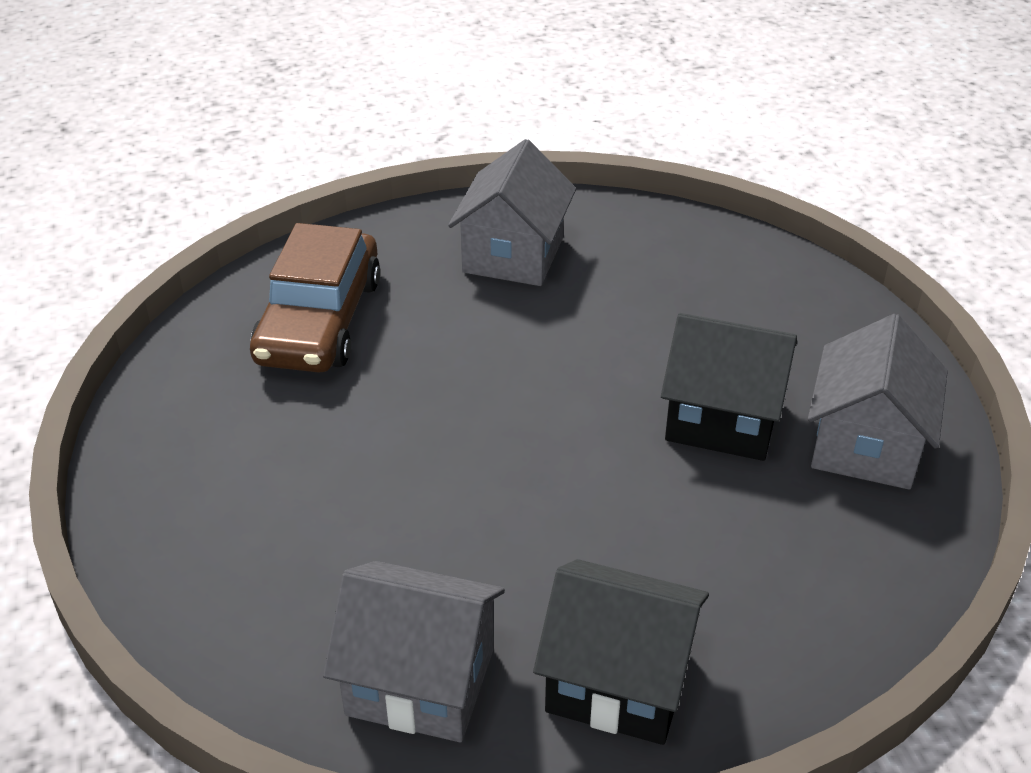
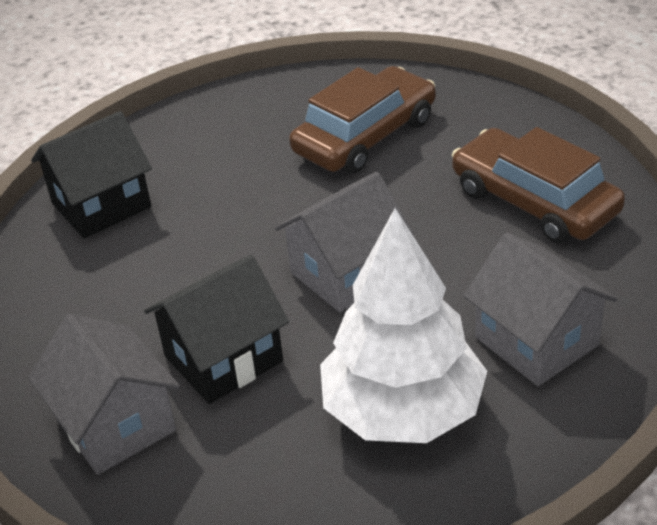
camera: 130 degrees right, 0 degrees up
(285, 496) = (365, 136): none -> brown car
(420, 681) = (184, 141): grey house -> grey house (346, 273)
(659, 291) = (403, 411): none -> white tree

